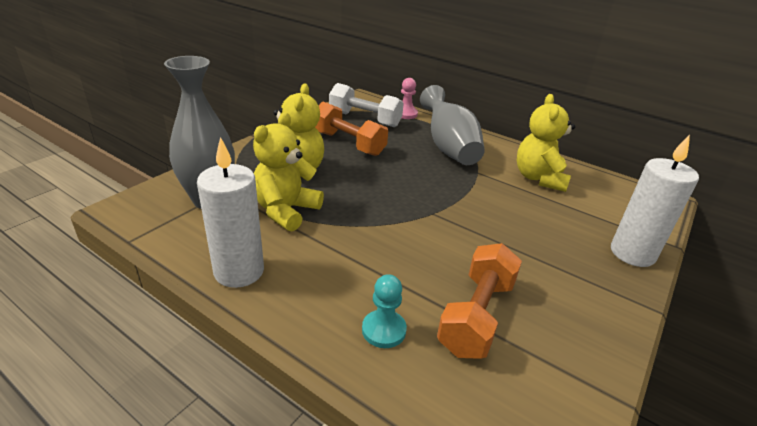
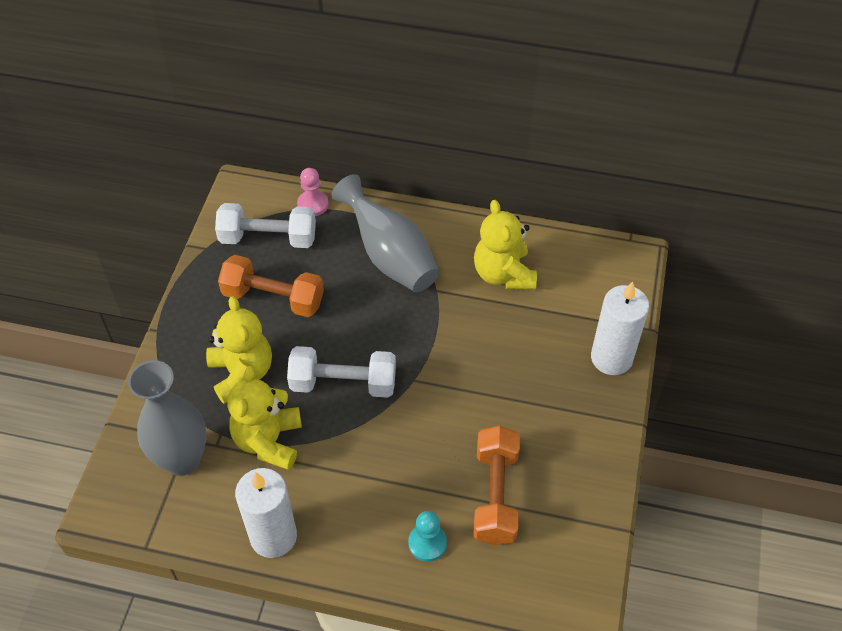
camera: 20 degrees left, 20 degrees up
(371, 198) = (343, 383): none -> white dumbbell

